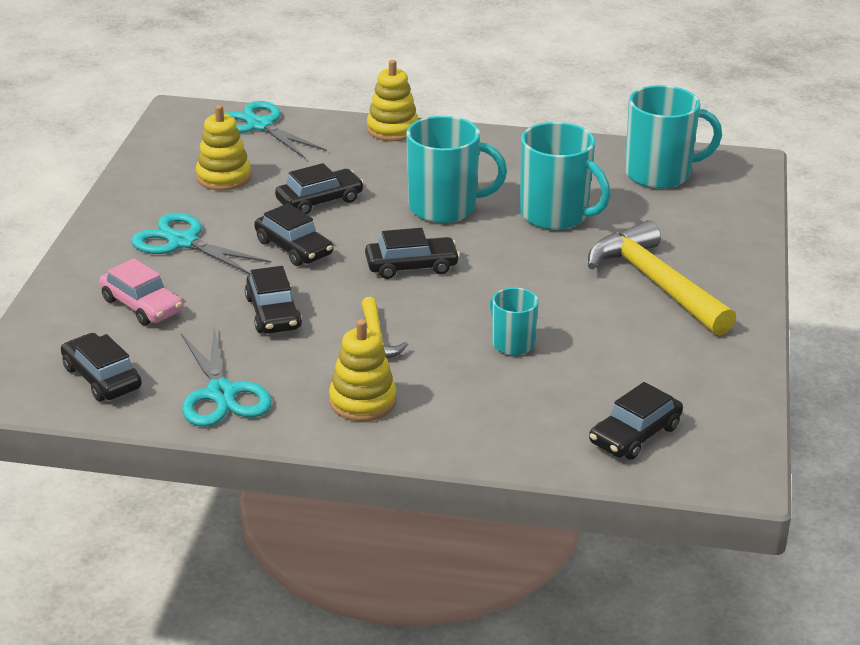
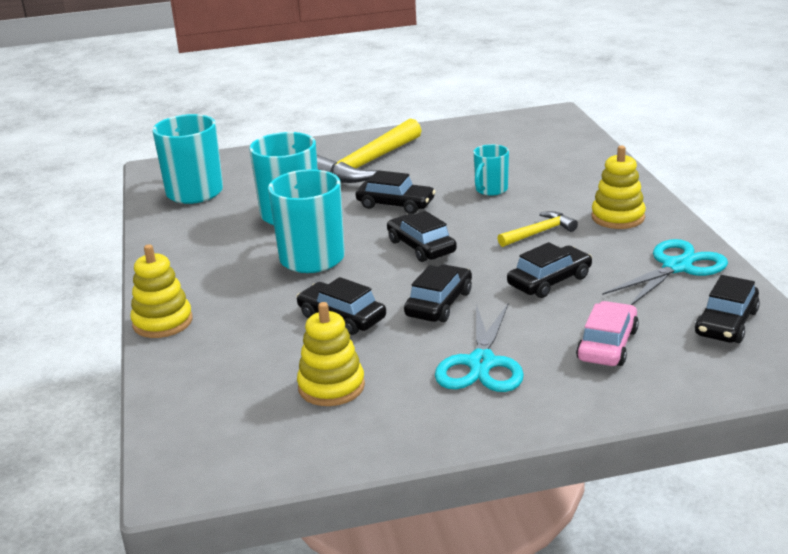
camera: 110 degrees left, 5 degrees down
(259, 126) = (190, 406): turquoise scissors -> none
(635, 434) = (548, 140): black car -> black car (395, 204)

